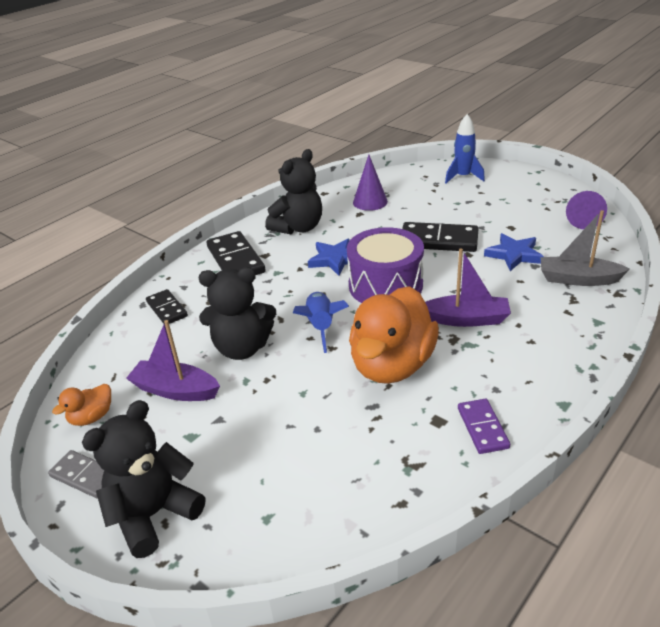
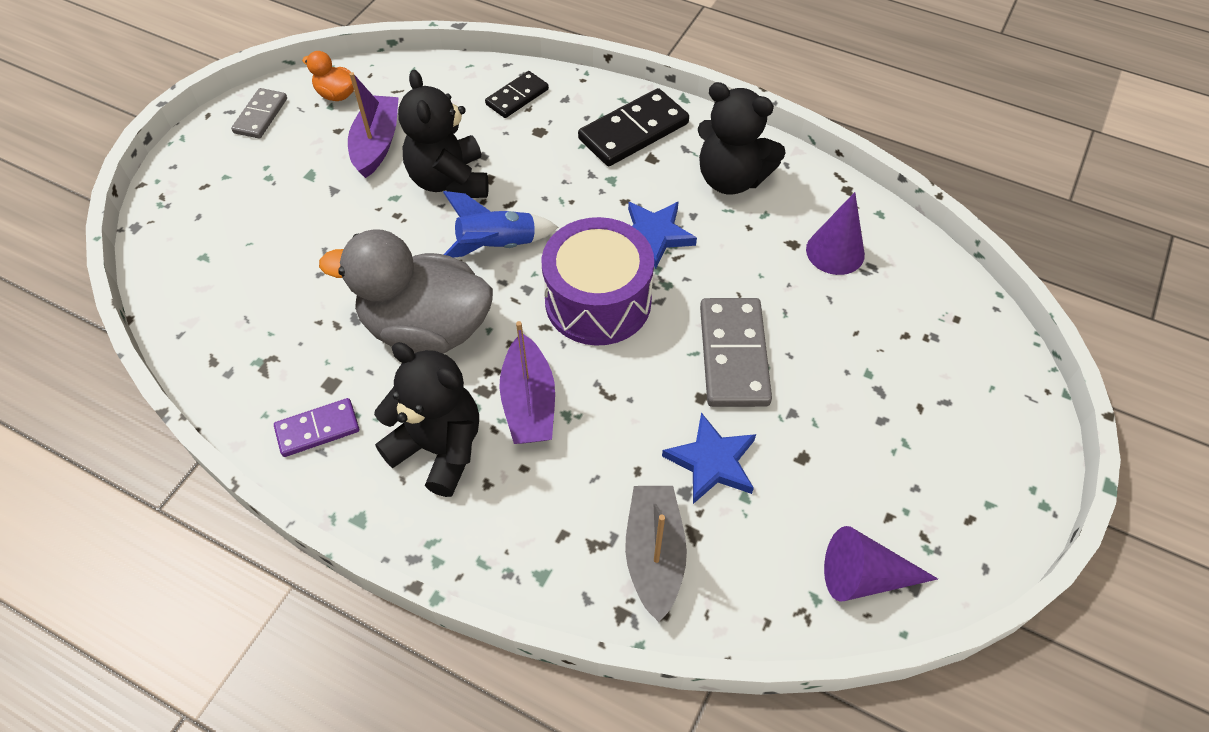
camera: 75 degrees right, 20 degrees up
(153, 514) = (213, 175): black teddy bear -> black teddy bear (439, 448)
(392, 365) = (426, 328): orange duck -> grey duck
(438, 240) = (734, 355): black domino -> grey domino
(463, 177) = (971, 376): blue rocket -> none

